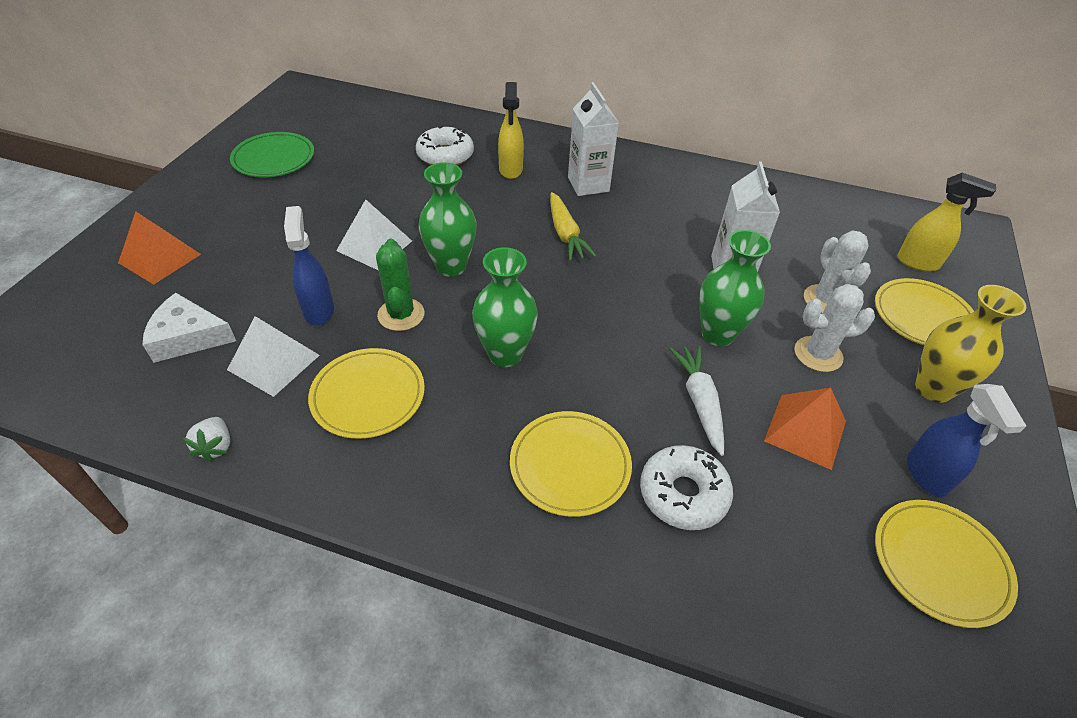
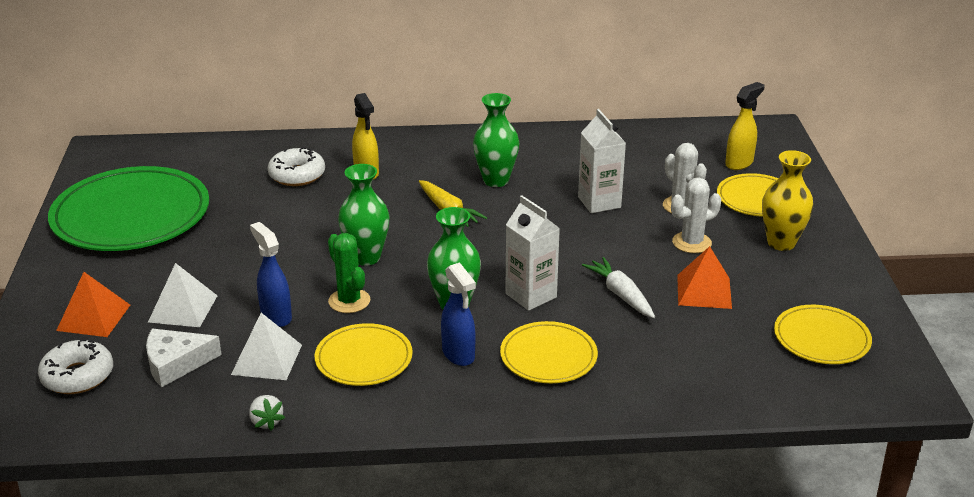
camera: 20 degrees left, 15 degrees down
(274, 158) = (131, 215): green plate -> green plate, size x1.89
(374, 245) = (286, 259): white pyramid -> white pyramid (183, 308)
(588, 184) = (444, 168): white carton -> white carton (531, 295)
(683, 494) = (638, 350): white donut -> white donut (78, 376)
(718, 334) = (611, 249): green vase -> green vase (496, 180)
(918, 263) = (739, 163): yellow spray bottle -> yellow spray bottle turned 45 degrees counterclockwise
(927, 475) = (796, 294): blue spray bottle -> blue spray bottle (458, 355)

